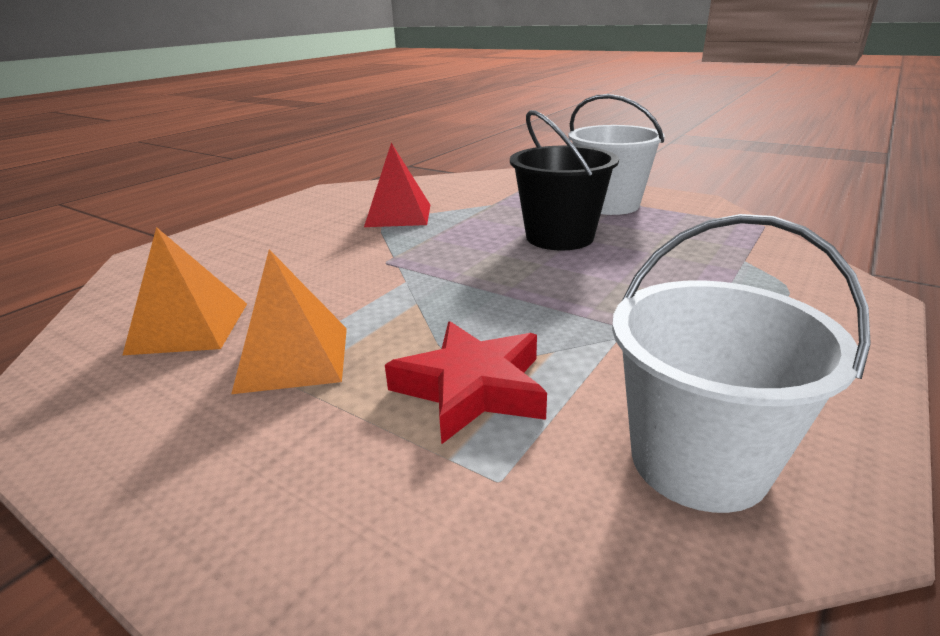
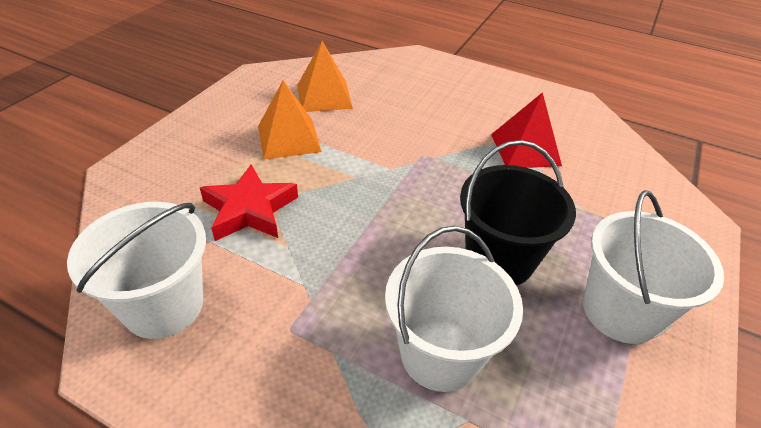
camera: 80 degrees right, 15 degrees up
(683, 267) = (440, 354): none -> white bucket

